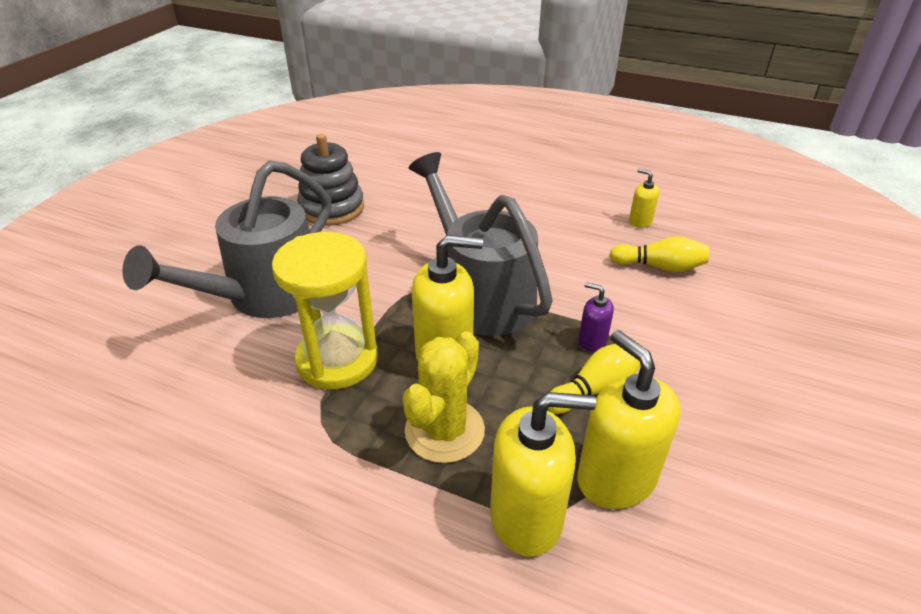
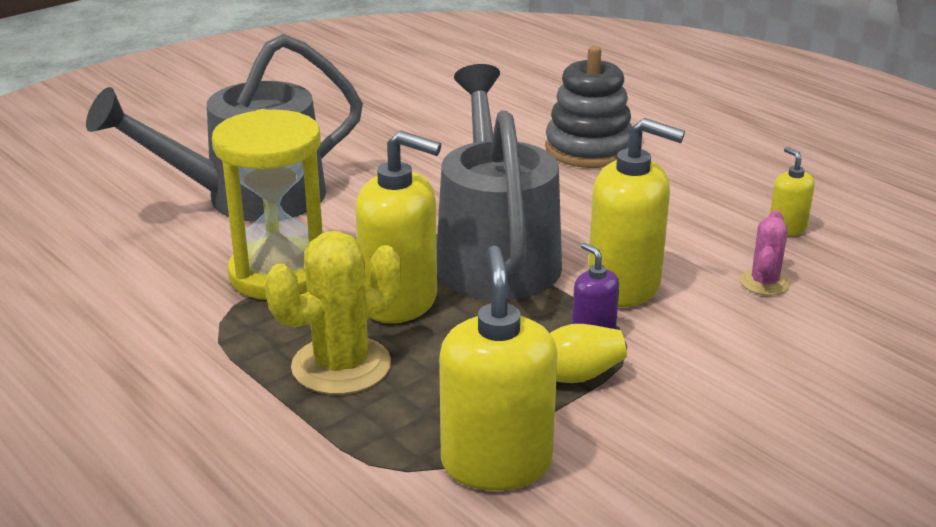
camera: 25 degrees right, 10 degrees down
(332, 208) = (391, 131): grey stacking toy -> grey stacking toy (588, 149)
(527, 517) = (364, 462): yellow soap dispenser -> yellow soap dispenser (624, 286)
(660, 267) = (764, 283): yellow bowling pin -> pink cactus

